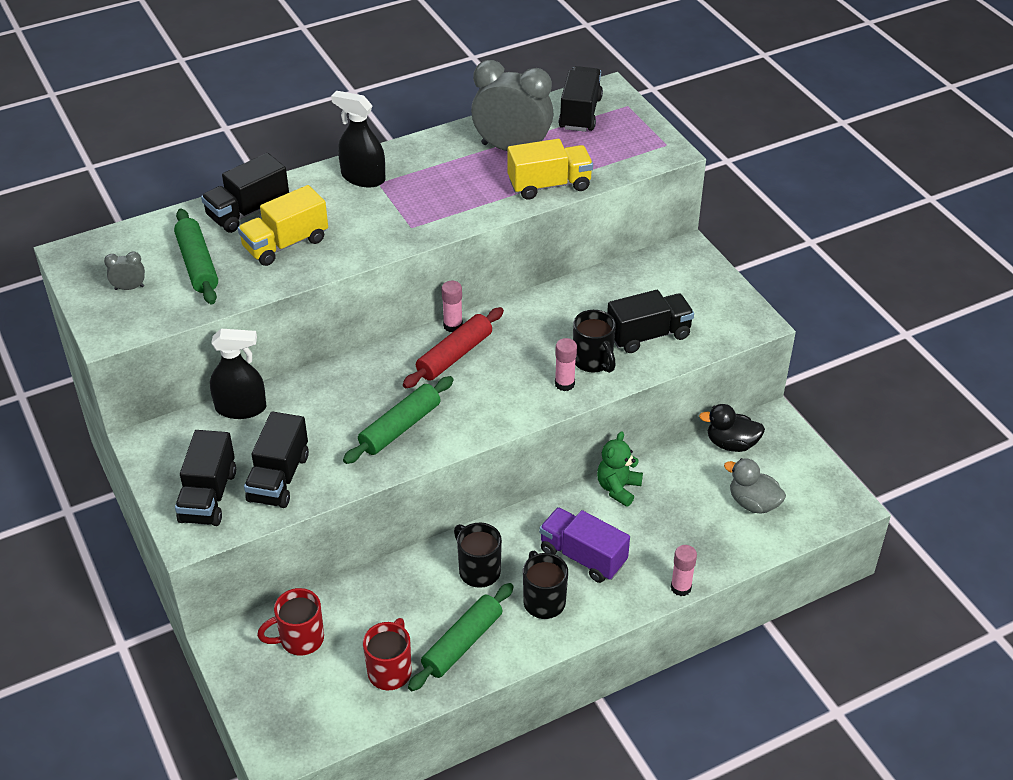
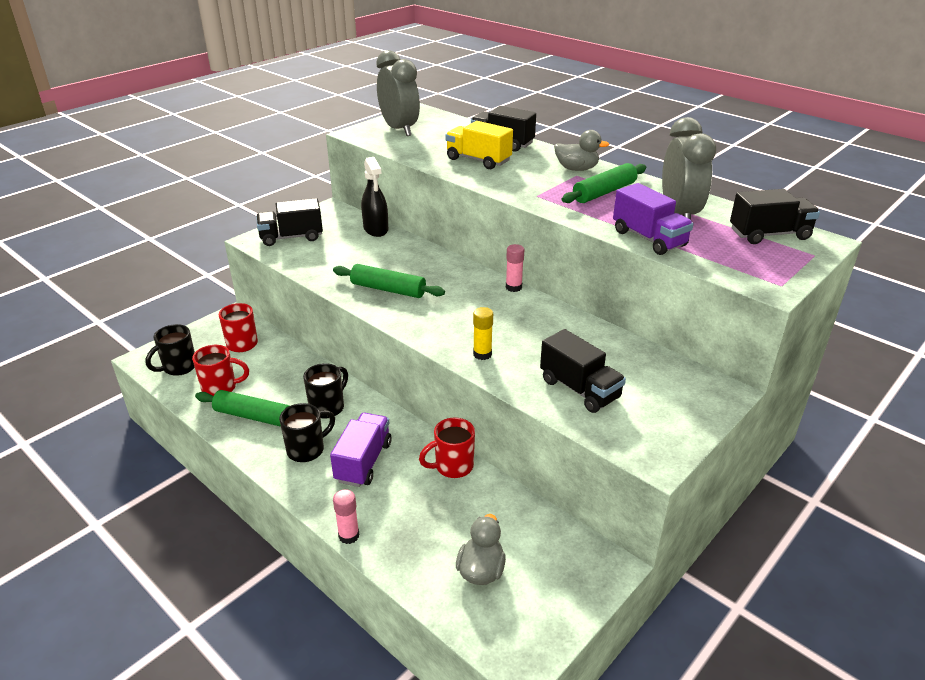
camera: 70 degrees right, 10 degrees down
(129, 288) = (399, 129): grey clock -> grey clock, size x2.43
(198, 264) = (436, 141): green rolling pin -> green rolling pin (604, 192)
(279, 478) = (317, 256): black truck -> none
(363, 178) = (576, 169): black spray bottle -> grey duck
(455, 355) = (480, 295): red rolling pin -> none
(549, 185) = (648, 238): yellow truck -> purple truck
(564, 384) = (482, 354): pink glue stick -> yellow glue stick
(593, 361) = (521, 364): black mug -> black mug (178, 367)
(618, 488) = (452, 466): green teddy bear -> red mug
(731, 444) = (554, 536): black duck -> none

